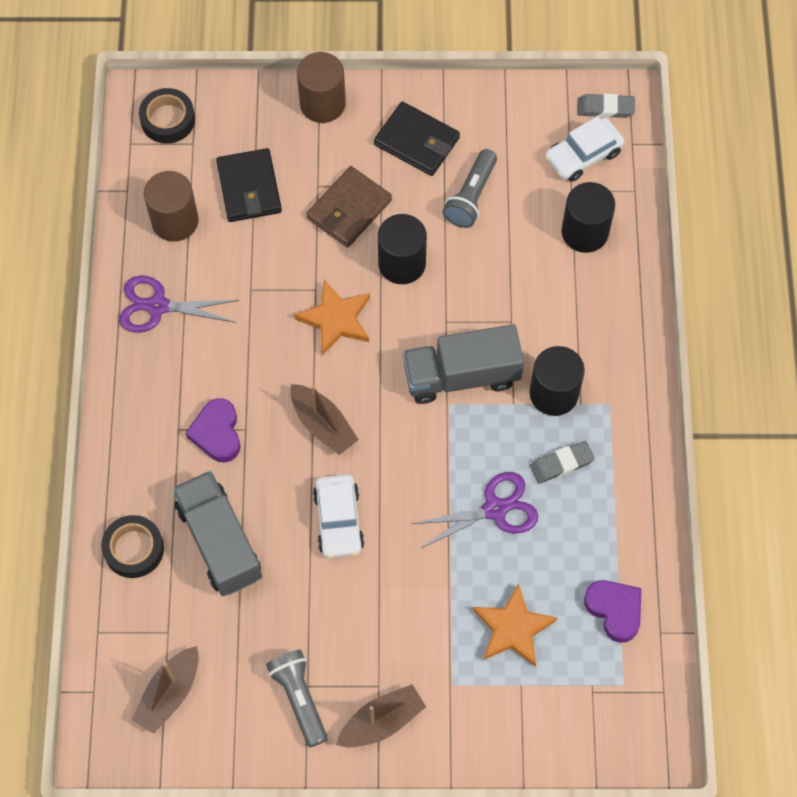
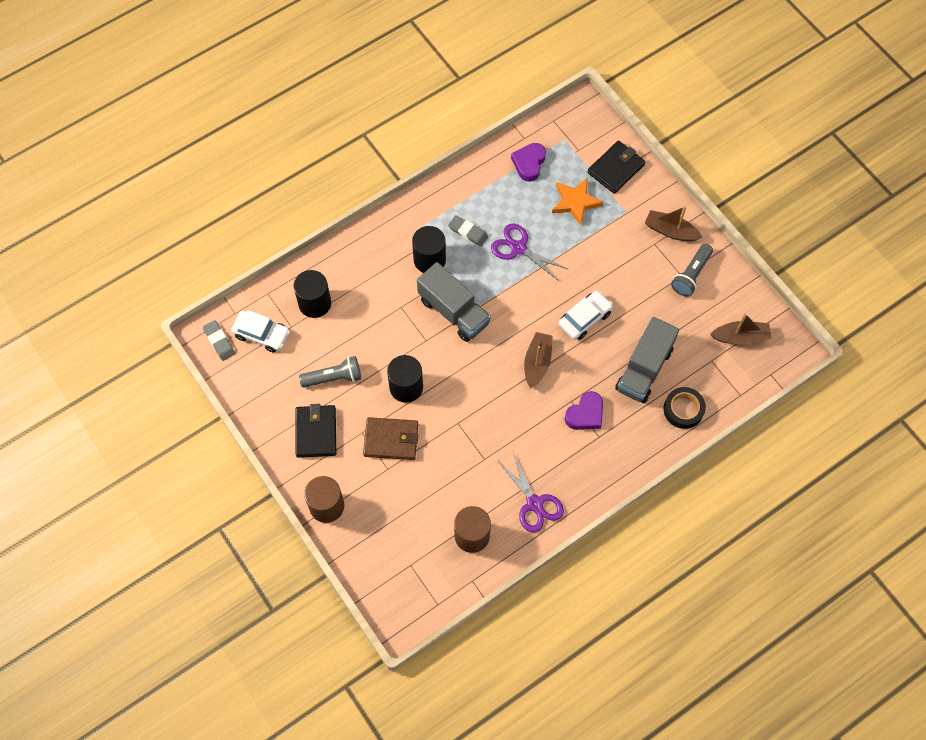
camera: 125 degrees left, 0 degrees up
(168, 119) = (404, 593): black tape -> none
(249, 188) = (417, 508): black wallet -> black wallet (616, 169)
(336, 319) = (468, 399): orange star -> none

